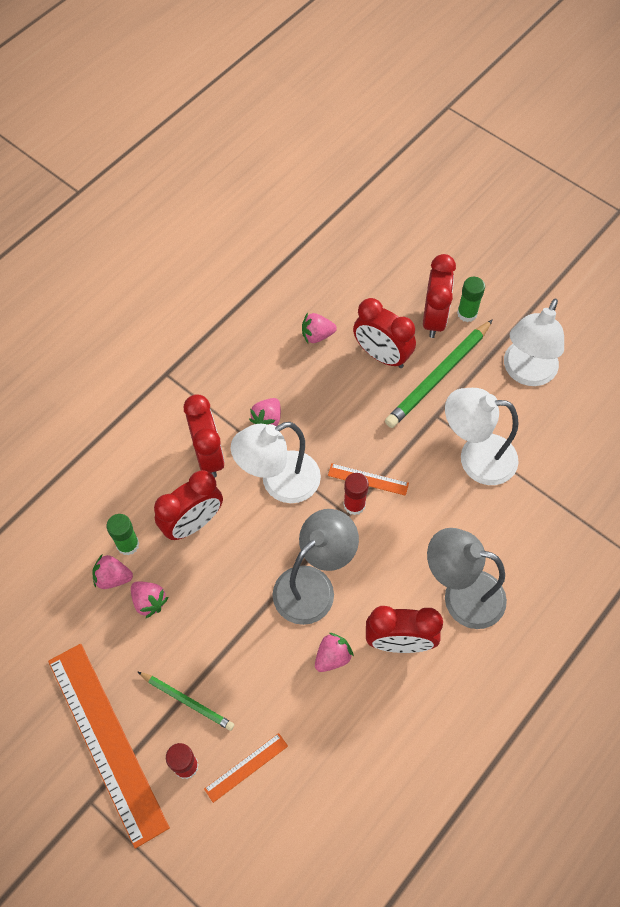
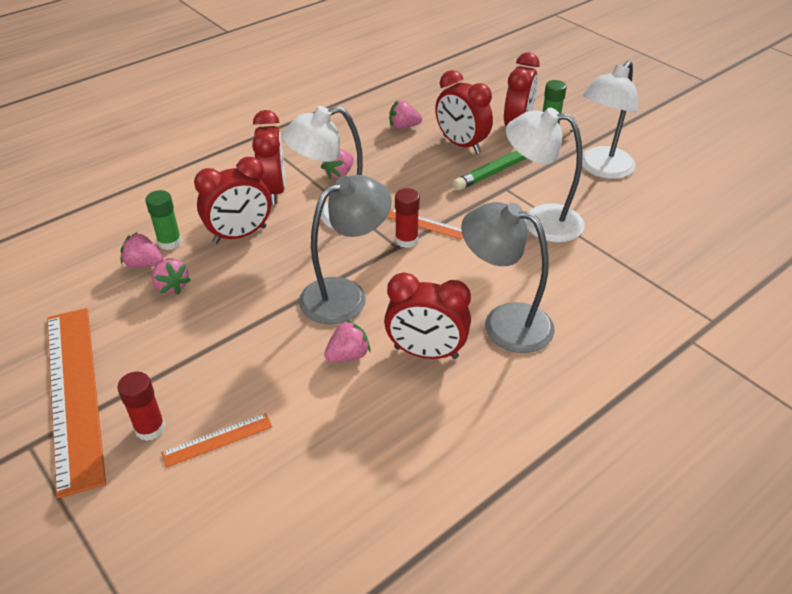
camera: 10 degrees right, 20 degrees down
(187, 701) = (176, 371): green pencil -> none

